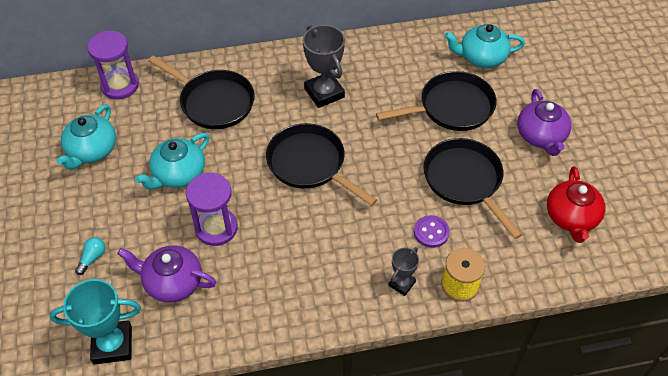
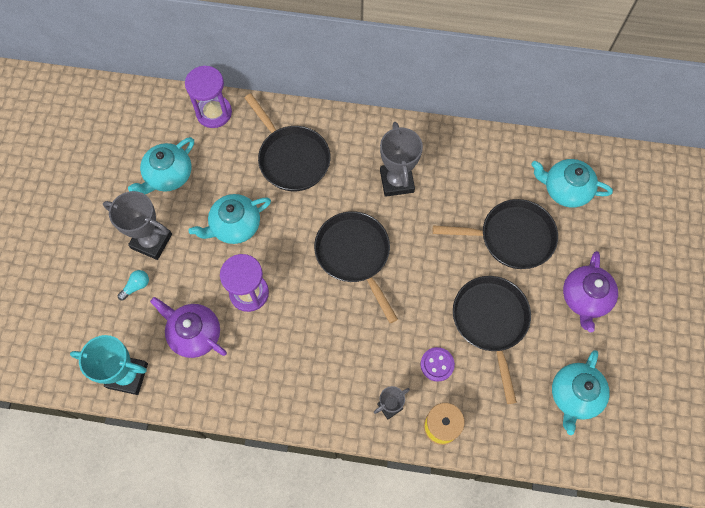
camera: 20 degrees right, 15 degrees up
(94, 212) = (151, 241): none -> grey trophy
(571, 217) = (574, 395): red teapot -> turquoise teapot

